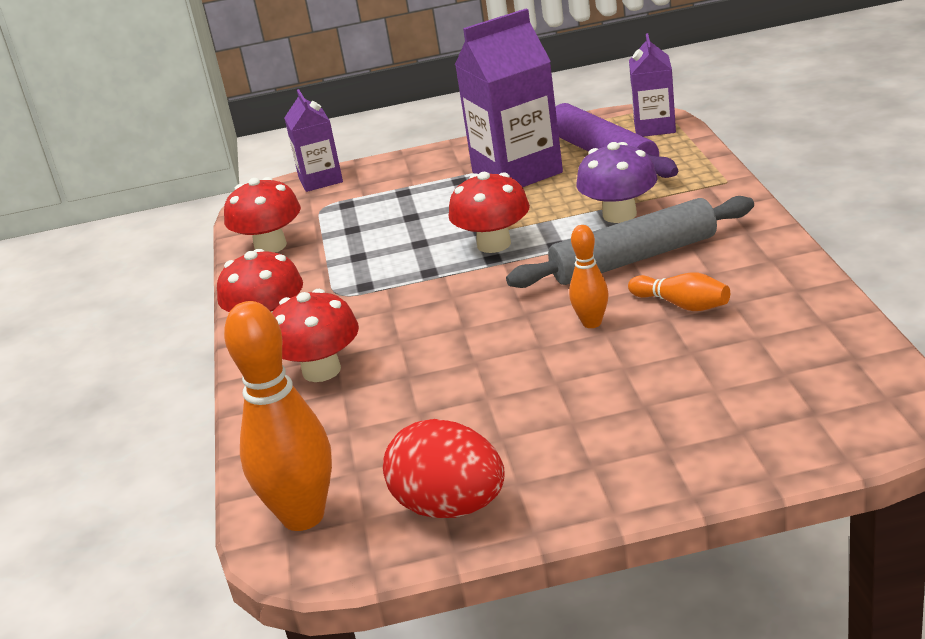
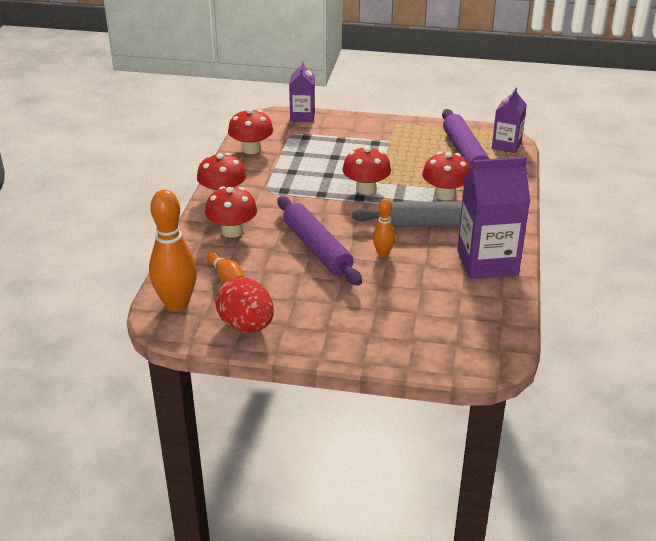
camera: 15 degrees right, 5 degrees up
(481, 350) = (317, 248): none -> purple rolling pin
(517, 172) = (409, 148): purple carton -> purple carton (487, 263)
(619, 215) = (445, 195): purple mushroom -> red mushroom
(682, 305) = (437, 260): orange bowling pin -> orange bowling pin (226, 277)

